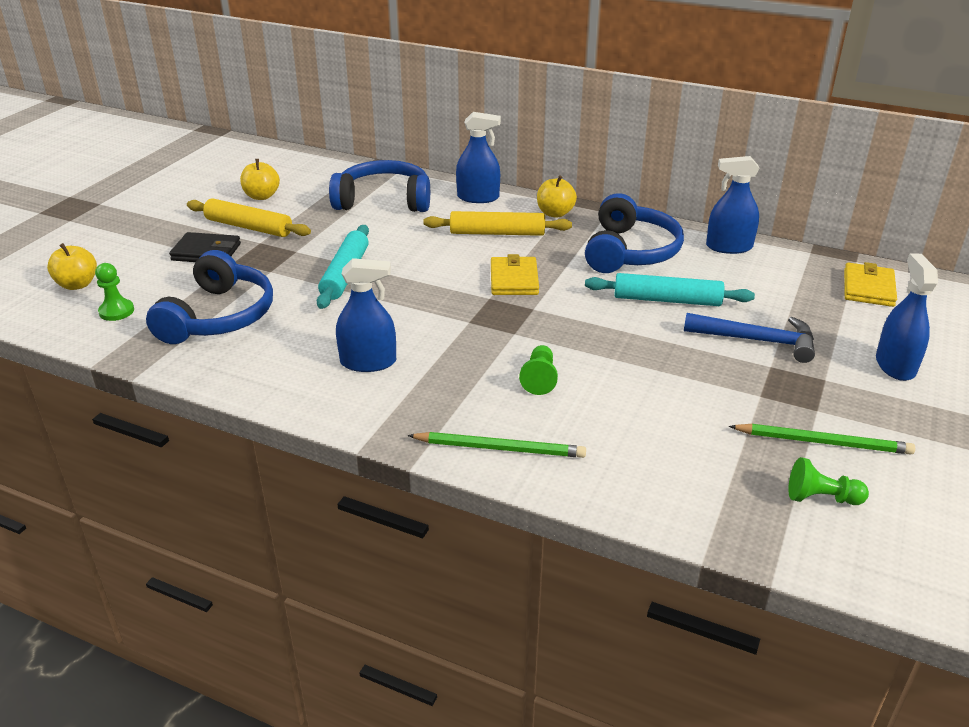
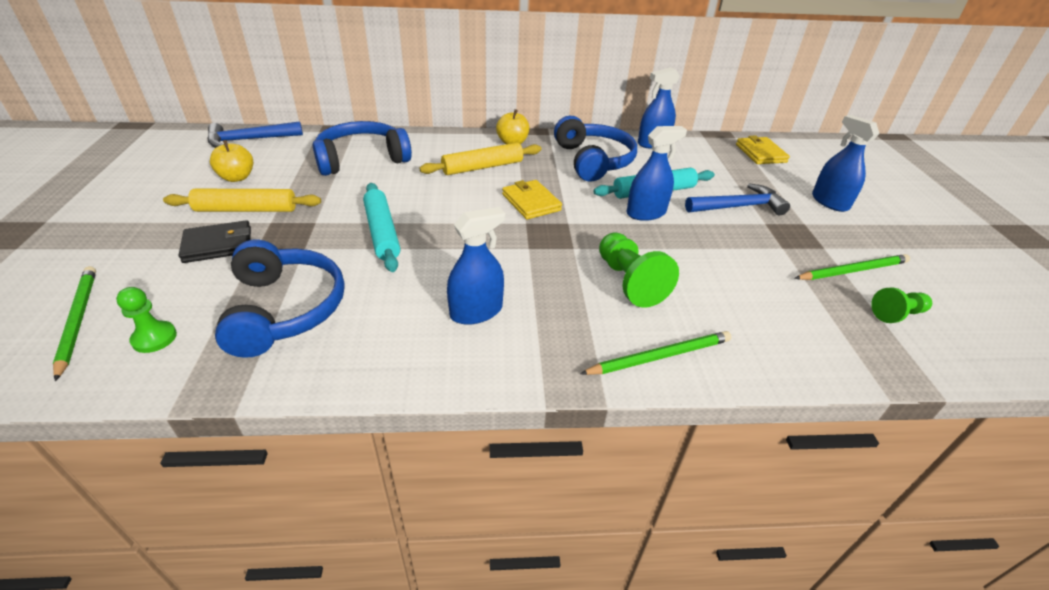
camera: 30 degrees left, 5 degrees up
(77, 284) = (78, 320): yellow apple -> green pencil
(298, 162) = (249, 140): none -> blue hammer
(478, 197) = (441, 141): blue spray bottle -> blue spray bottle (646, 213)
(539, 379) = (629, 281): green pawn -> green pawn, size x1.65

